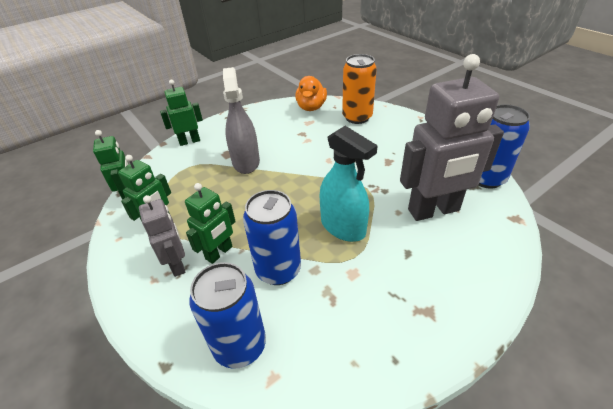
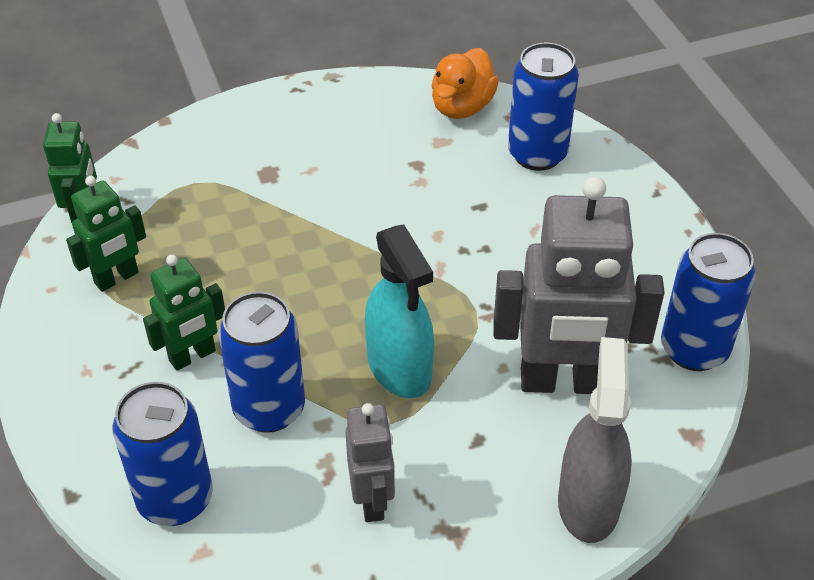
camera: 15 degrees right, 5 degrees up
(177, 264) = (126, 357): grey robot -> grey robot (372, 500)
(189, 141) = (211, 128): green robot -> none
(246, 162) = (293, 200): grey spray bottle -> grey spray bottle (588, 503)
(357, 117) = (537, 154): orange can -> blue can

